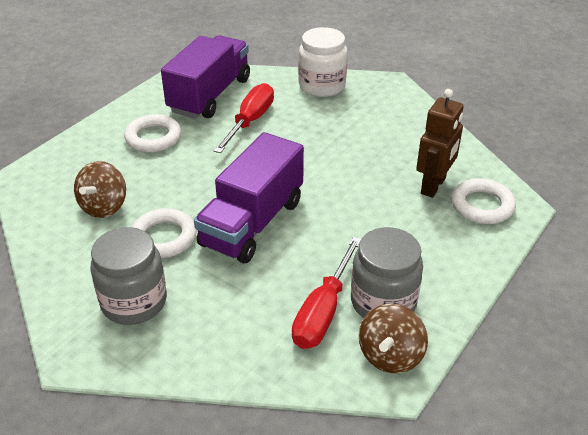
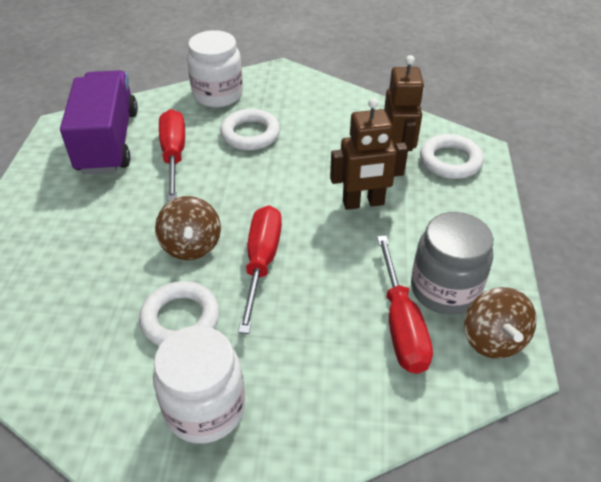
camera: 30 degrees left, 5 degrees up
(104, 207) = (83, 312): brown spinning top -> brown spinning top (191, 246)
(134, 302) = (205, 408): grey jar -> white jar
(153, 138) = (80, 210): white ring -> white ring (250, 134)
(252, 223) = (261, 262): purple truck -> red screwdriver
(372, 211) = (363, 203): none -> brown robot

